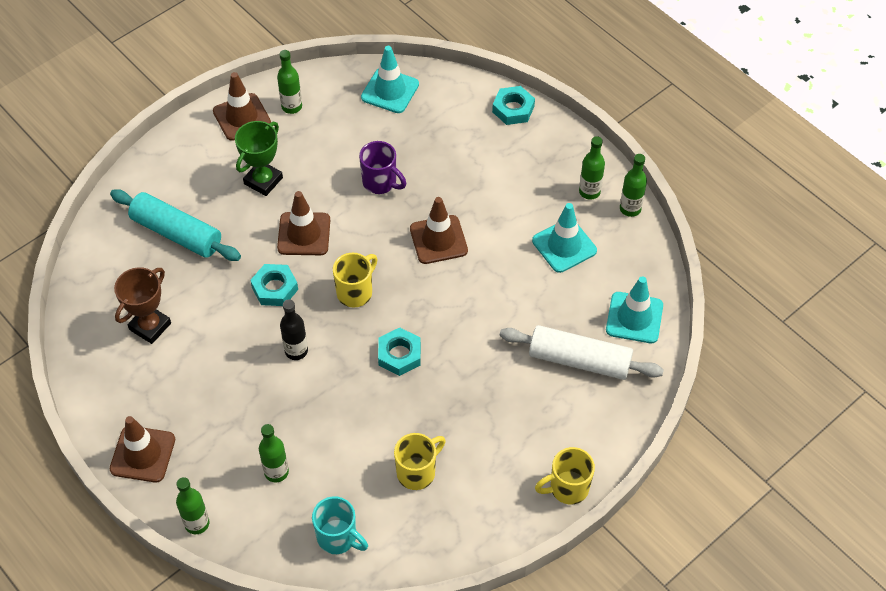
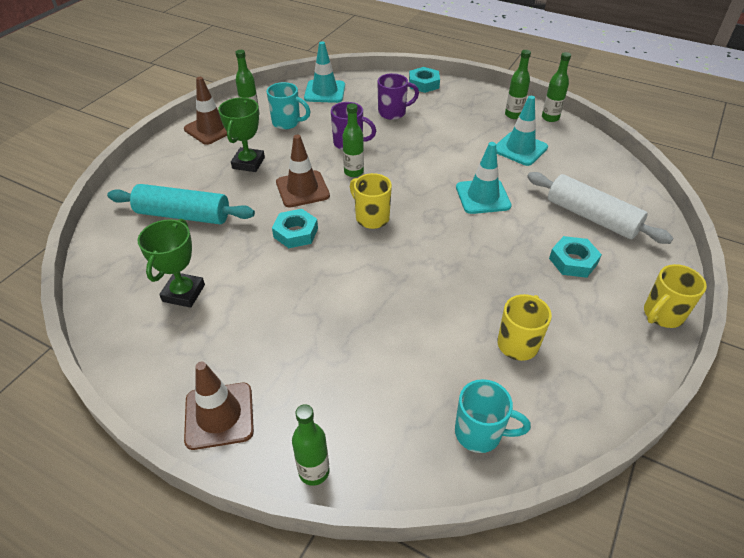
camera: 20 degrees left, 10 degrees down
(150, 326) = (183, 293): brown trophy -> green trophy
(276, 472) = (377, 387): green bottle -> green bottle (353, 172)
(296, 351) = (341, 275): black bottle -> none
(327, 131) = (287, 123): none -> turquoise mug
(355, 292) = (371, 217): yellow mug -> yellow mug turned 60 degrees counterclockwise
(399, 355) = (438, 253): turquoise nut -> turquoise nut (573, 261)
(438, 240) = (419, 167): brown traffic cone -> none
(452, 148) = (393, 113): none -> purple mug
(579, 360) = (591, 217): white rolling pin -> white rolling pin turned 45 degrees clockwise
(634, 318) = (609, 179): turquoise traffic cone -> turquoise traffic cone (483, 197)

